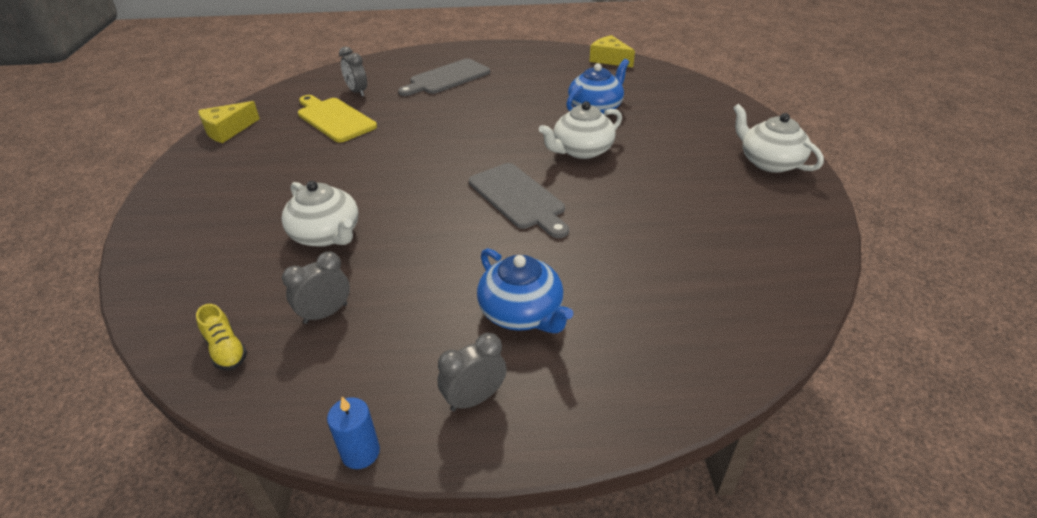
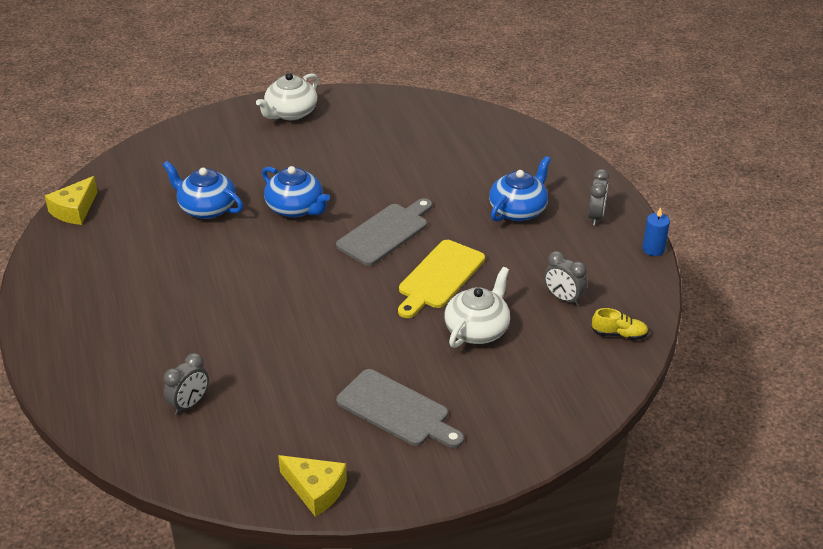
camera: 105 degrees left, 0 degrees up
(226, 350) = (619, 334): yellow shoe -> yellow shoe turned 60 degrees clockwise
(334, 119) = (266, 400): yellow cutting board -> yellow cutting board (439, 277)
(447, 78) = (138, 332): grey cutting board -> grey cutting board (397, 410)
(474, 398) = (596, 216): grey clock -> grey clock turned 120 degrees counterclockwise
(581, 150) = (295, 208): white teapot -> blue teapot

